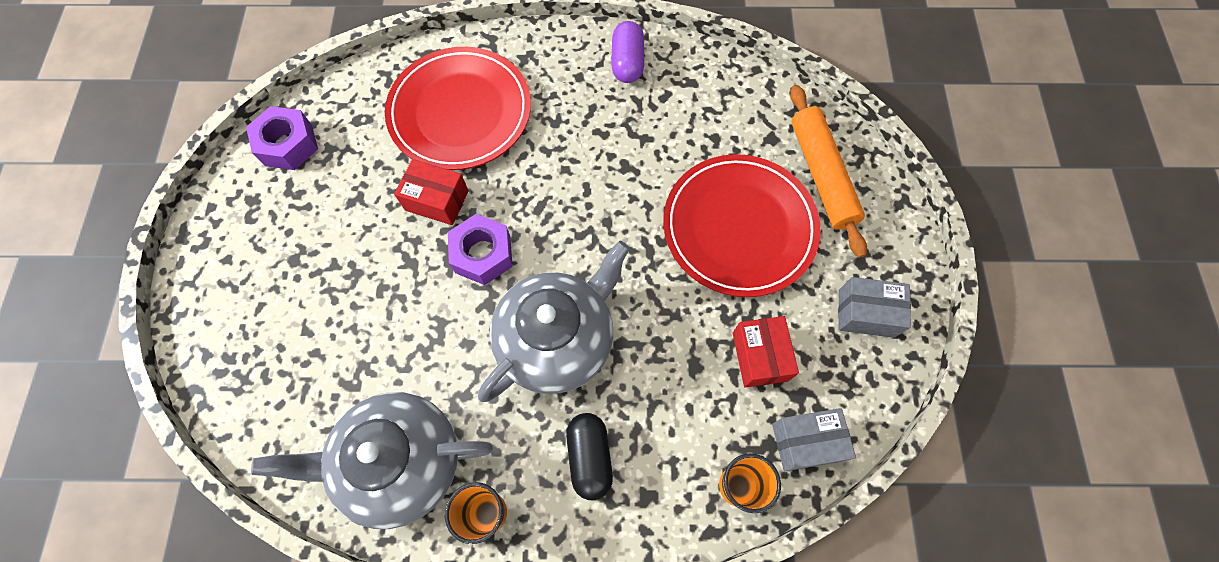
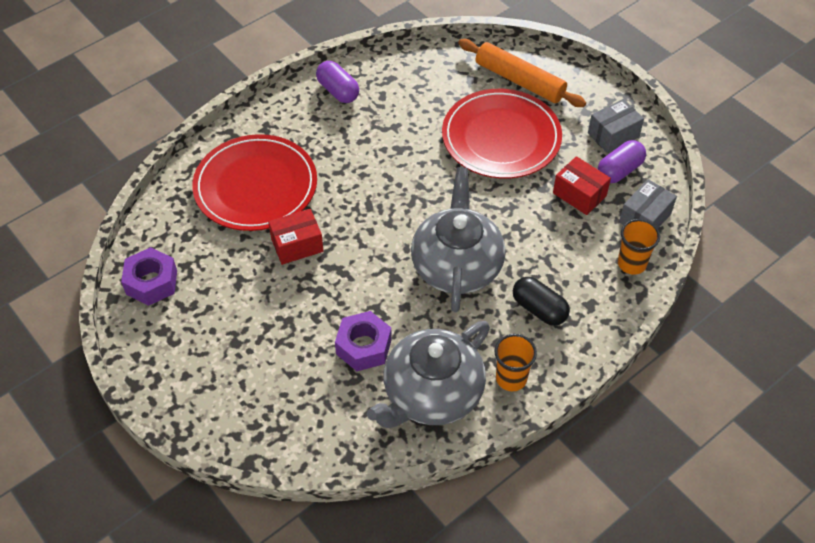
camera: 40 degrees left, 15 degrees down
(483, 254) = (361, 254): purple nut -> purple nut (363, 347)
(832, 361) = (619, 170): none -> purple capsule

